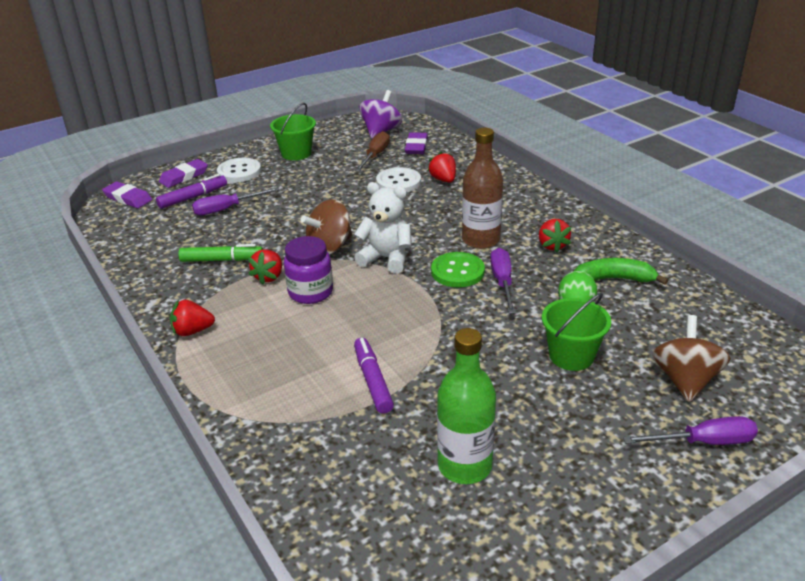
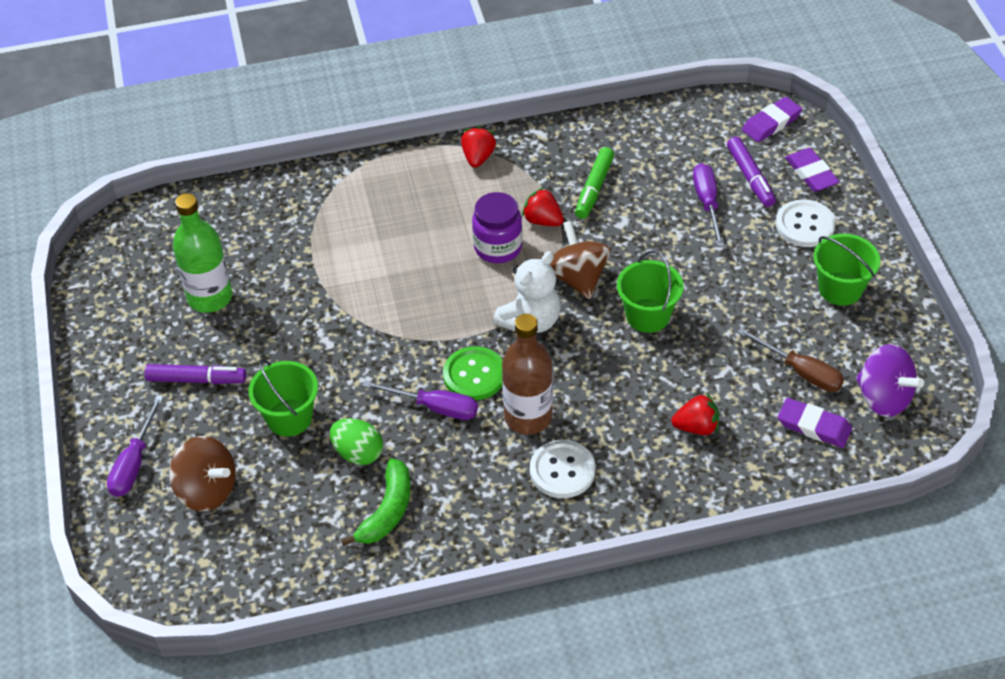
camera: 110 degrees right, 15 degrees up
(354, 212) = (648, 315): none -> green bucket
(373, 380) = (340, 265): purple marker -> purple marker (196, 380)
(398, 182) = (709, 377): white button -> white button (562, 470)
(552, 245) = (482, 481): red strawberry -> none

